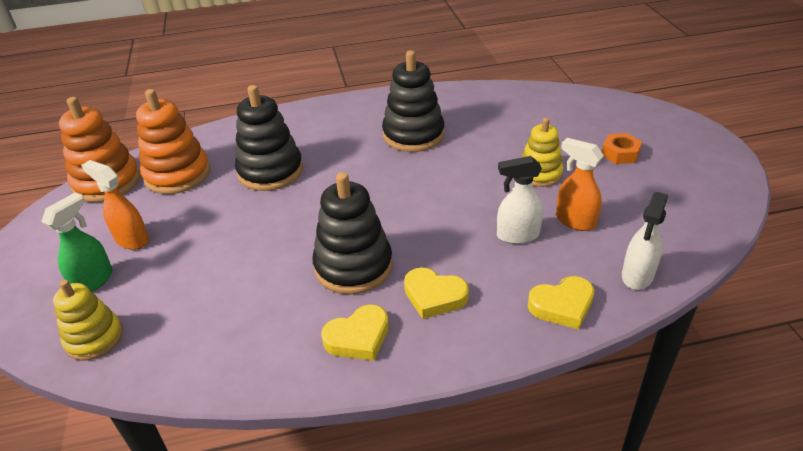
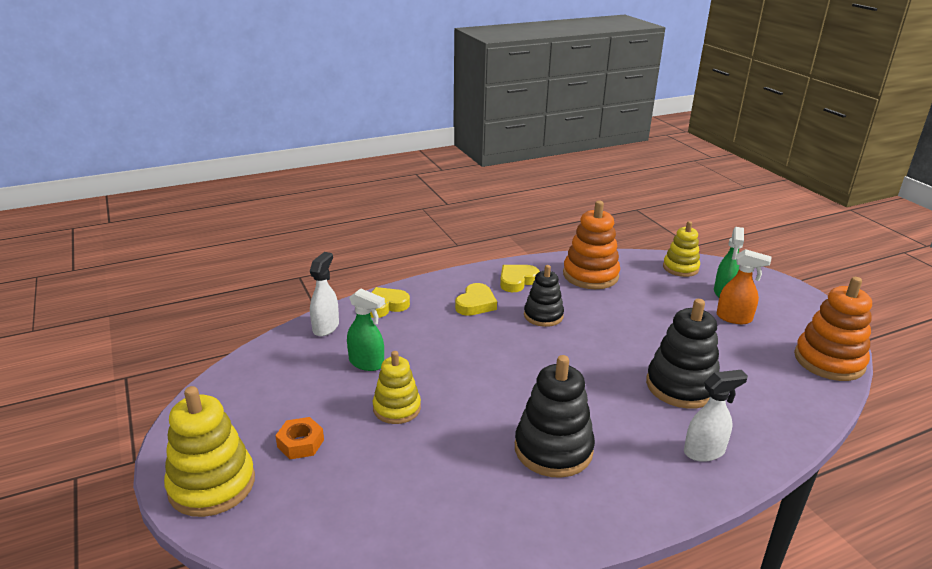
camera: 165 degrees right, 10 degrees down
(177, 175) = (771, 374): orange stacking toy -> orange stacking toy (590, 275)
(353, 266) = (543, 316): black stacking toy -> black stacking toy, size x0.65
(434, 296) = (475, 304): yellow heart -> yellow heart turned 105 degrees clockwise
(517, 235) = (418, 347): white spray bottle -> white spray bottle (704, 451)
(575, 221) = (367, 363): orange spray bottle -> green spray bottle
(679, 133) = (212, 485): none -> yellow stacking toy

